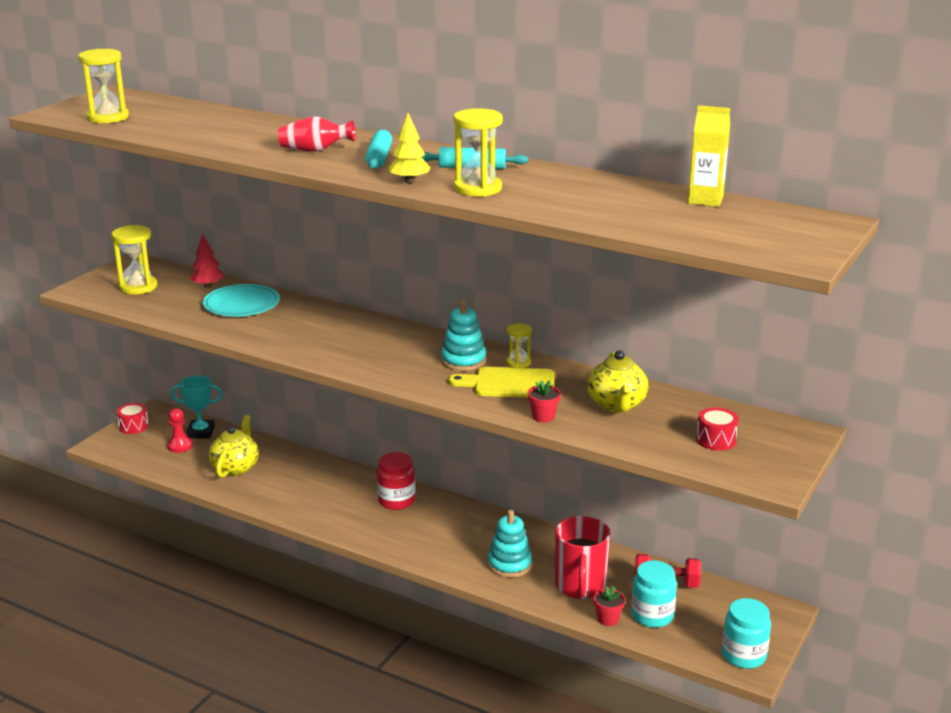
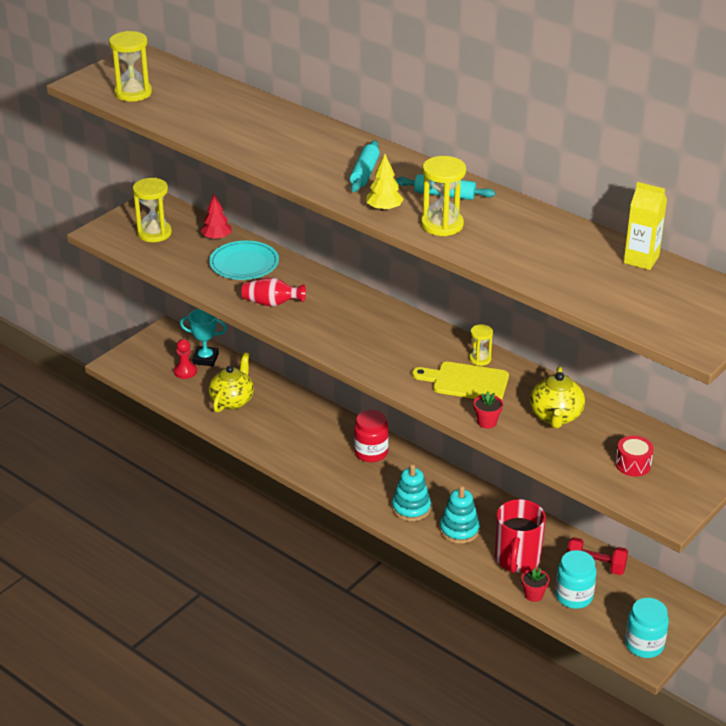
camera: 10 degrees right, 10 degrees up
(133, 426) = (146, 345): red drum -> none
(315, 150) = (310, 157): red vase -> red vase (272, 303)
(463, 360) = (431, 351): turquoise stacking toy -> turquoise stacking toy (411, 508)

